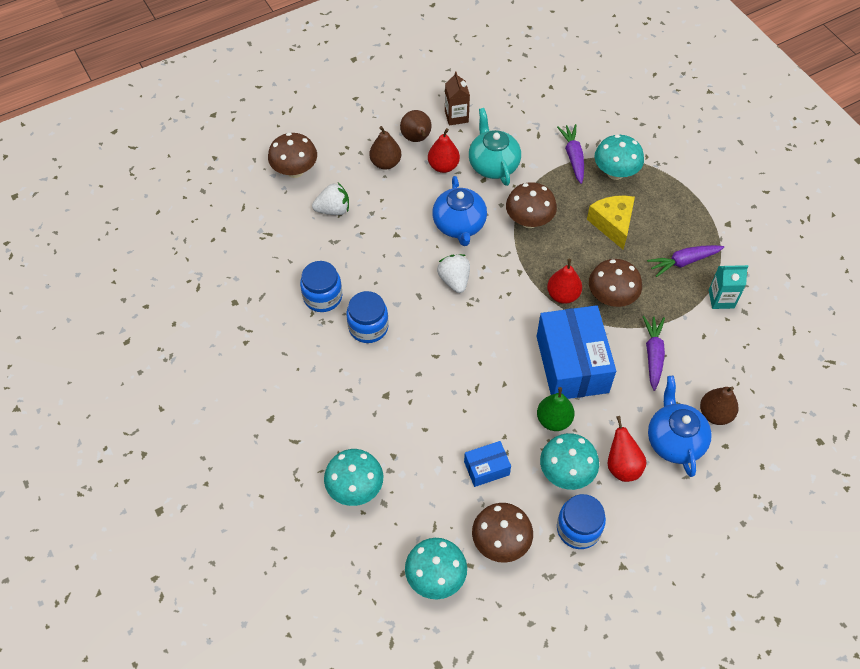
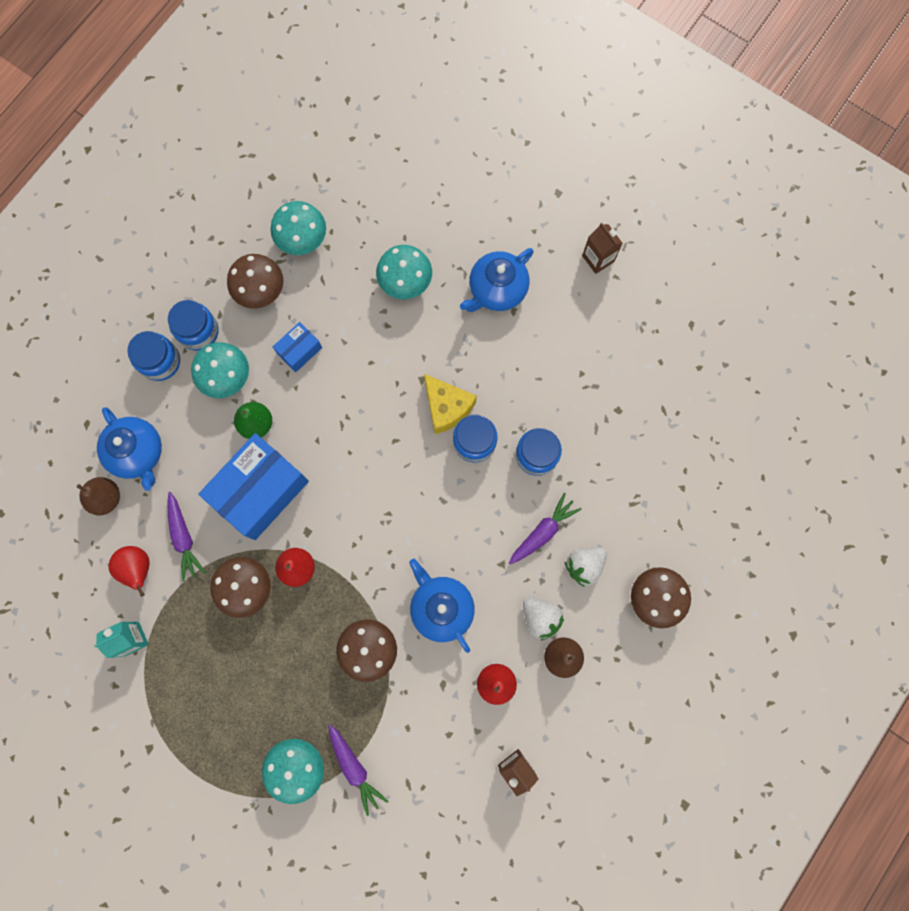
camera: 155 degrees right, 20 degrees up
(165, 431) = (598, 258): none -> brown carton
(274, 443) = (497, 290): none -> blue teapot
(417, 138) = (545, 710): brown pear -> none
(454, 280) = (415, 535): white strawberry -> white strawberry (540, 618)
(493, 165) = (441, 711): turquoise teapot -> none
(572, 364) = (260, 491): blue box -> blue box turned 75 degrees clockwise
(612, 224) = (276, 687): yellow cheese -> yellow cheese (447, 407)
(622, 466) = (178, 406): red pear -> red pear (138, 569)
(627, 515) = (160, 361): none -> blue jar
(683, 262) = (184, 670): purple carrot -> purple carrot (543, 532)

